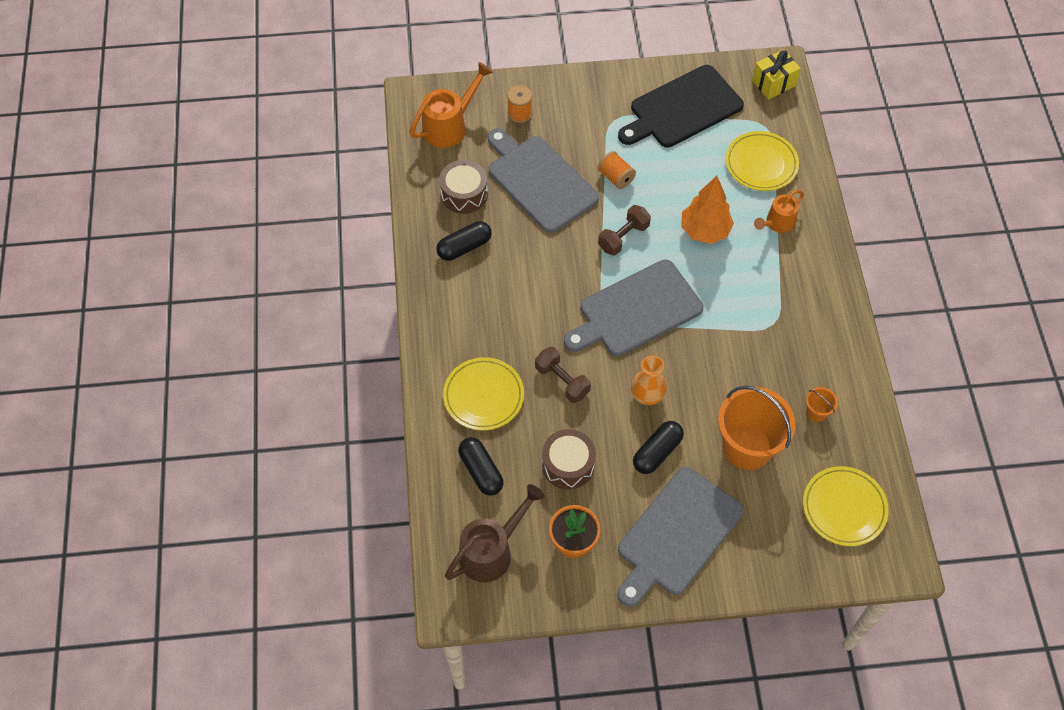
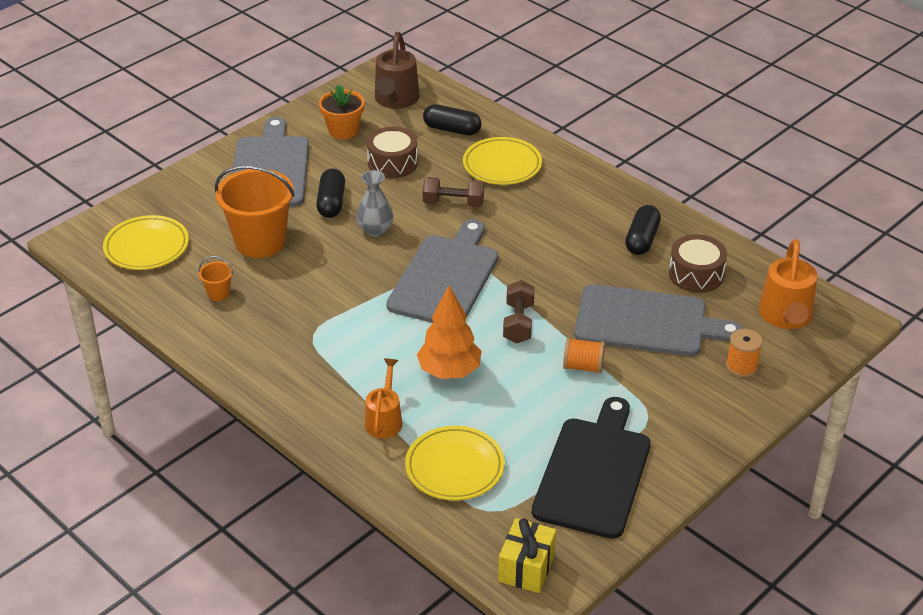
camera: 140 degrees right, 20 degrees down
(647, 395) = (375, 230): orange vase -> grey vase

